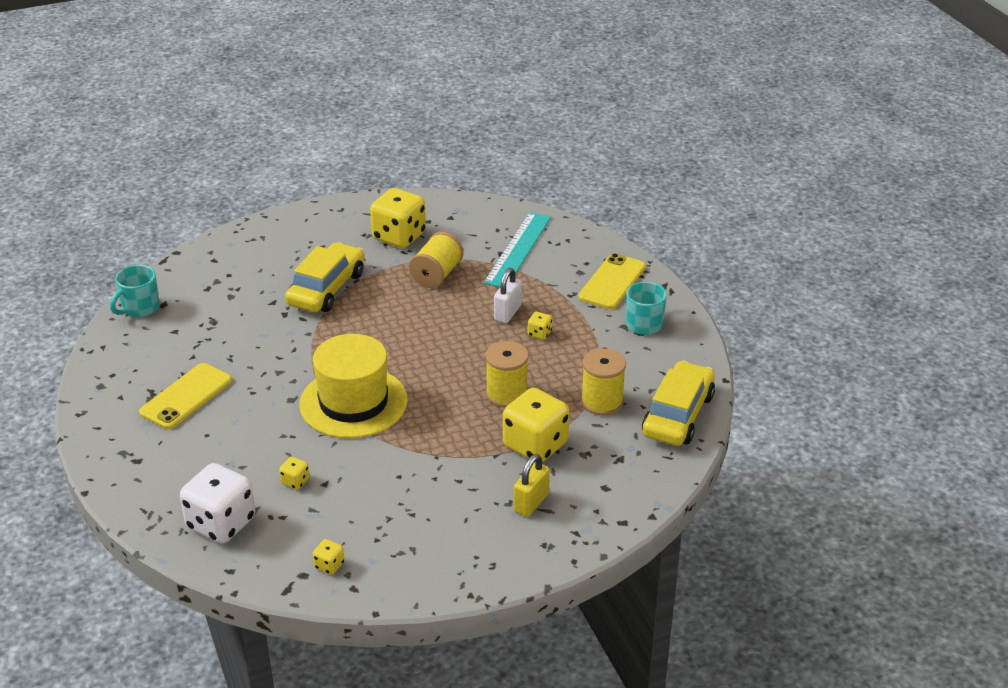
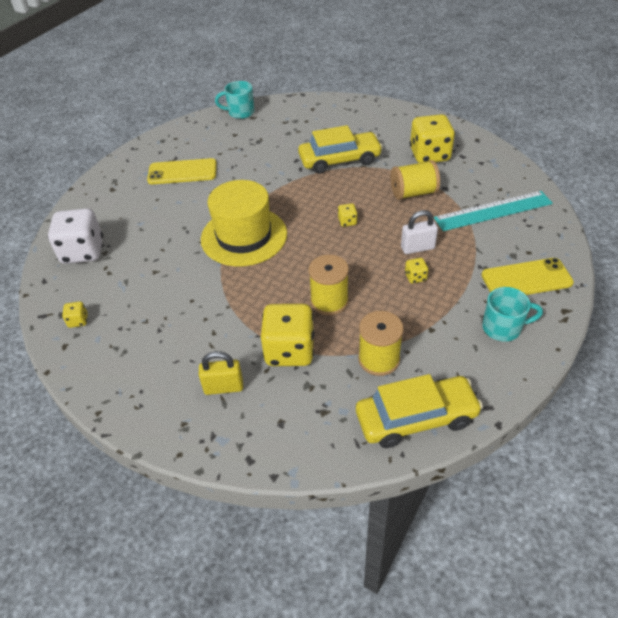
camera: 55 degrees right, 10 degrees up
(295, 481) = (145, 258): yellow dice -> yellow dice (347, 222)

